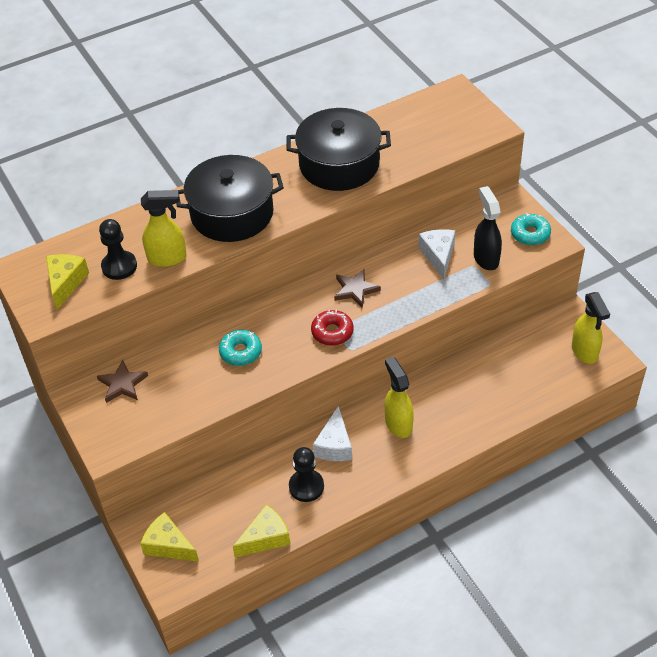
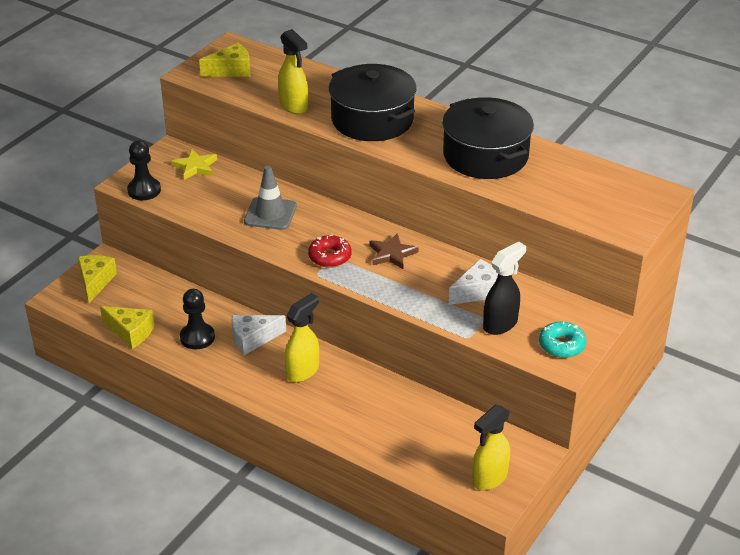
camera: 60 degrees right, 10 degrees down
(119, 266) = (267, 87): black pawn -> black pawn (144, 190)
(122, 384) = (195, 167): brown star -> yellow star
(240, 352) = (270, 214): turquoise donut -> grey traffic cone

